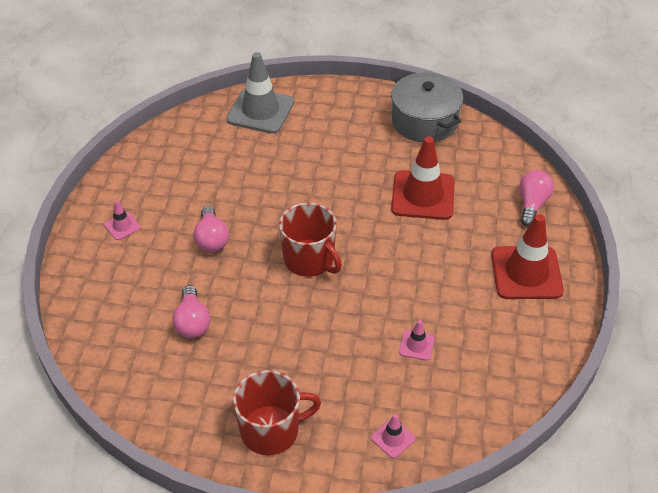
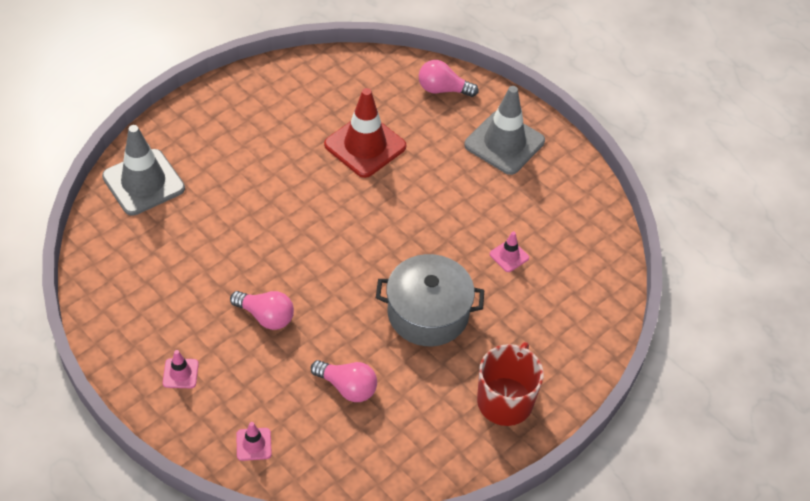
camera: 55 degrees left, 5 degrees up
(310, 260) = (359, 264): red mug -> none
(393, 438) = (578, 328): pink traffic cone -> pink traffic cone (253, 444)
(424, 121) = (284, 85): grey pot -> grey pot (428, 313)
(526, 273) = (504, 143): red traffic cone -> grey traffic cone
(532, 204) = (443, 89): pink light bulb -> pink light bulb turned 45 degrees counterclockwise

